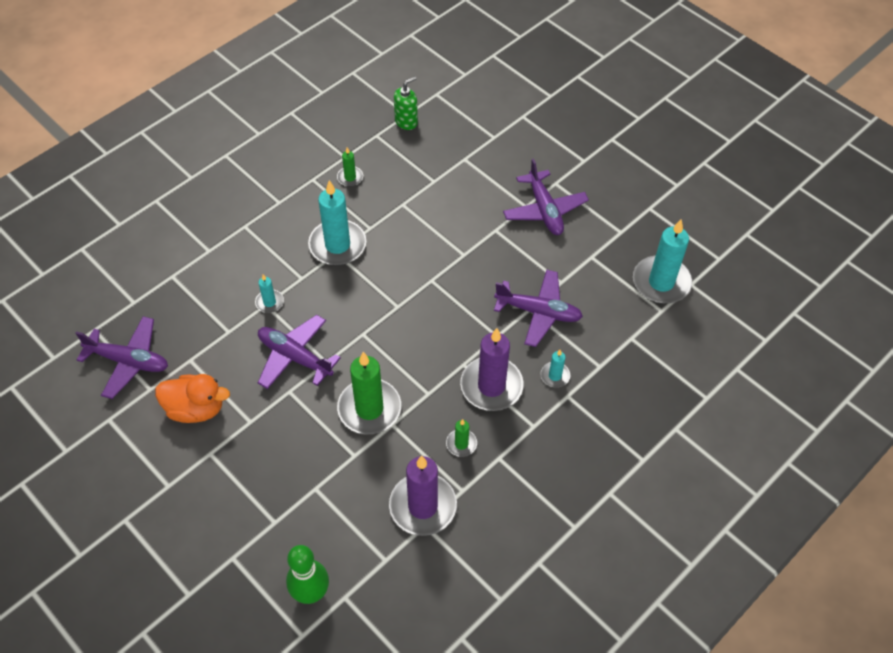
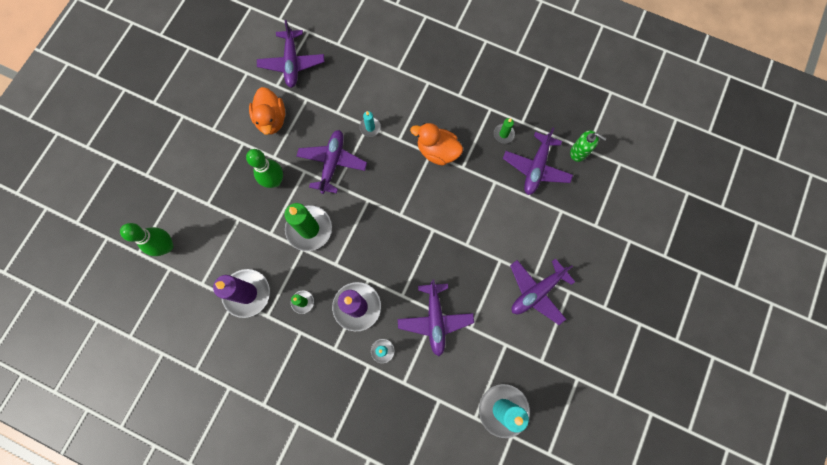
camera: 70 degrees right, 20 degrees up
(284, 429) = (274, 181): none -> green bowling pin
(337, 245) = (437, 151): turquoise candle -> orange duck
(405, 163) = (536, 168): none -> purple plane

